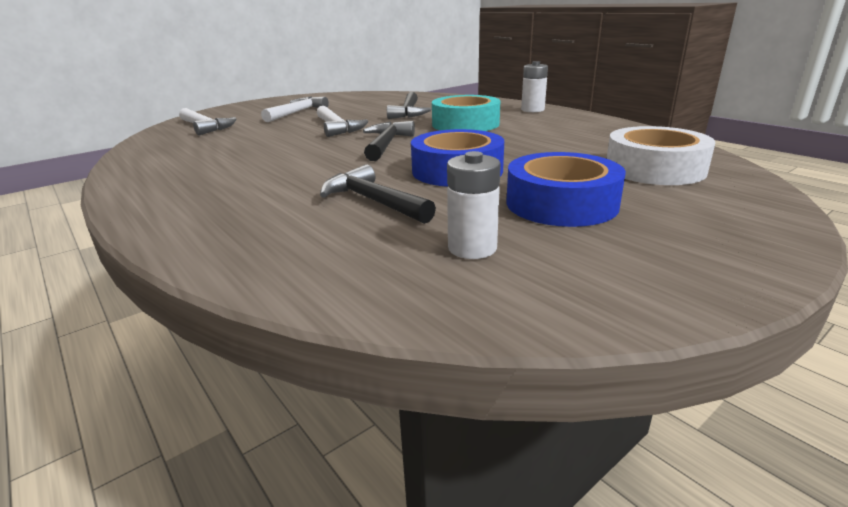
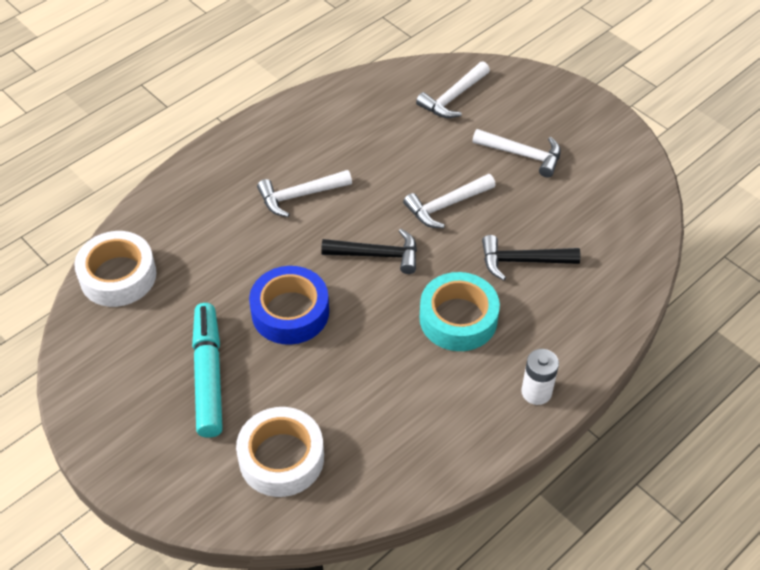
camera: 85 degrees right, 25 degrees up
(281, 171) = (299, 196): none -> white hammer
(370, 277) = (118, 276): none -> white tape
(373, 201) = (226, 264): black hammer -> none
(472, 248) = (145, 320): white battery -> none
(561, 203) = (208, 375): blue tape -> turquoise marker

